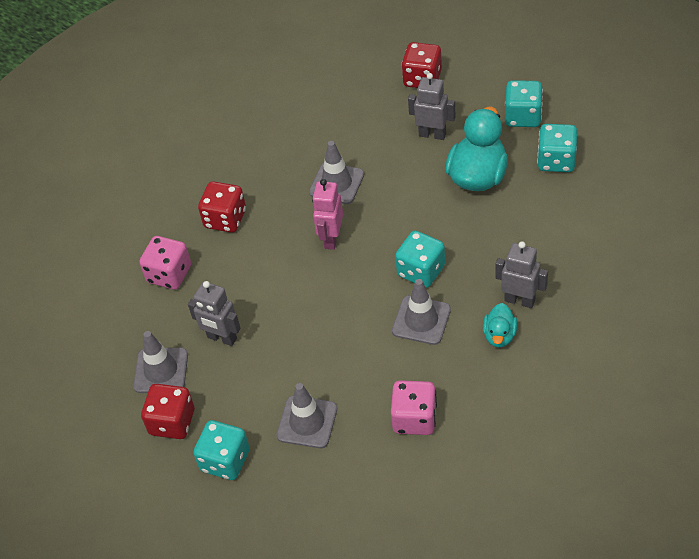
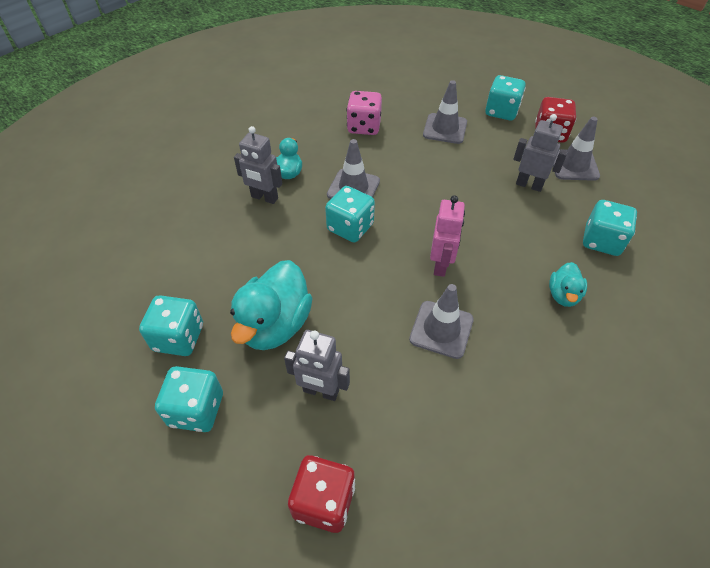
camera: 175 degrees right, 0 degrees up
(169, 274) = (601, 241): pink dice -> turquoise dice
(225, 219) = (563, 295): red dice -> turquoise duck

